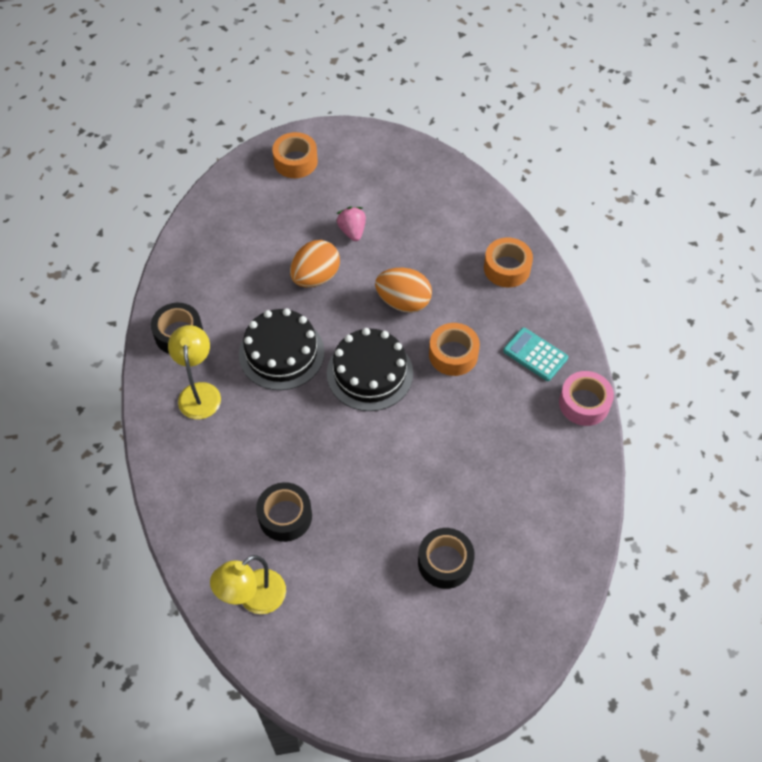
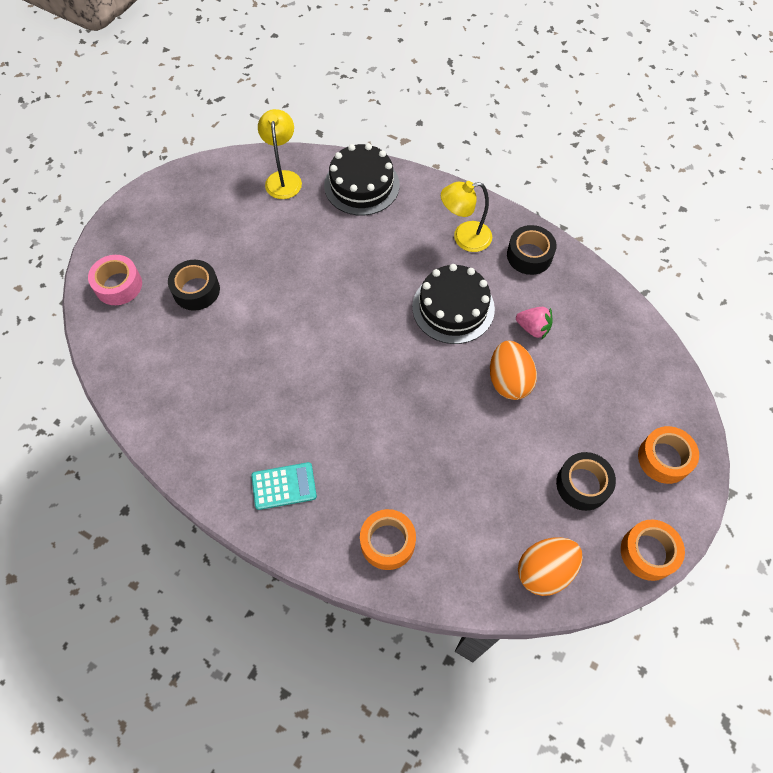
camera: 130 degrees right, 5 degrees up
(199, 392) = (464, 238): yellow lamp -> yellow lamp turned 135 degrees clockwise
(285, 516) = (320, 227): black tape -> black tape (582, 484)
(352, 231) = (538, 444): pink strawberry -> pink strawberry (533, 328)
(369, 373) = (381, 352): black cake -> black cake (361, 185)
(403, 302) = (426, 427): orange egg -> orange egg (544, 570)
(453, 354) = (342, 423): orange tape -> orange tape (648, 552)
(584, 403) = (208, 483): pink tape -> pink tape (118, 285)

